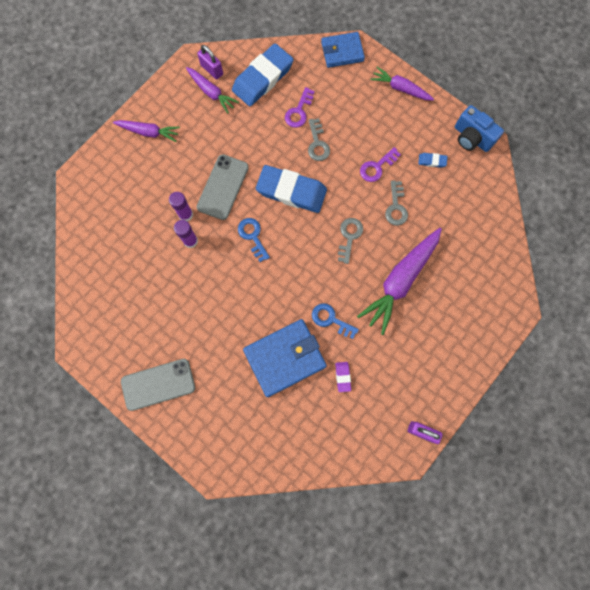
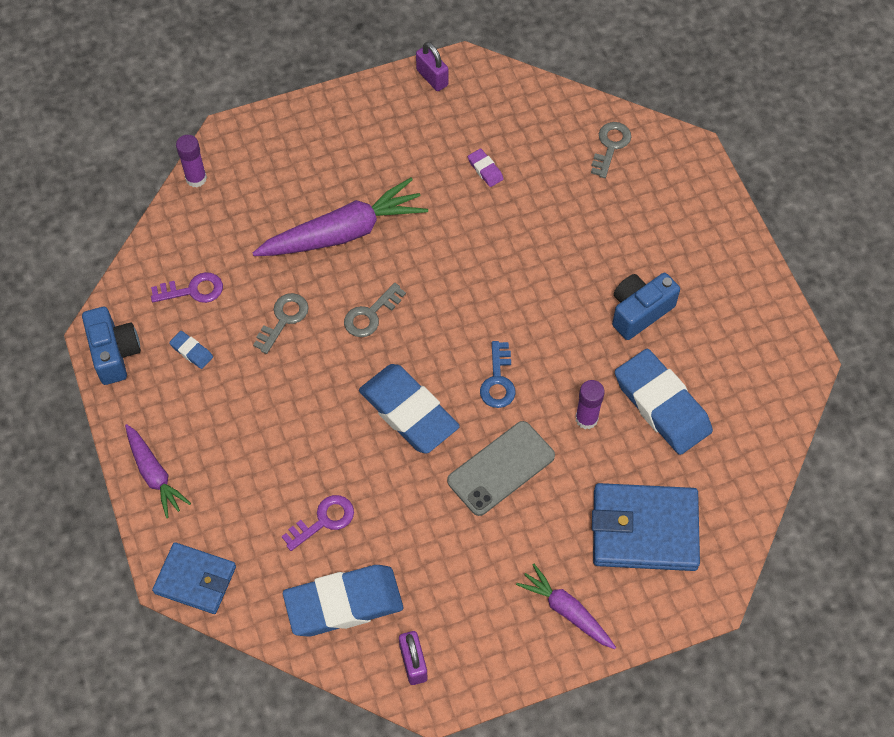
camera: 150 degrees left, 15 degrees down
(151, 272) = (662, 405): none -> blue eraser
(158, 384) = (716, 270): grey phone -> none
(186, 214) = (574, 457): purple glue stick -> purple glue stick (196, 178)
(193, 327) = (639, 311): none -> blue camera
(211, 93) = (436, 623): purple carrot -> none
(285, 358) = (542, 221): blue wallet -> blue wallet (644, 530)
(317, 144) = (329, 458): grey key -> grey key (610, 146)
(330, 319) = (459, 234): blue key -> none
(342, 376) = (485, 169): purple eraser -> purple eraser turned 60 degrees counterclockwise
(377, 167) = (270, 382): purple key -> purple key (193, 290)

